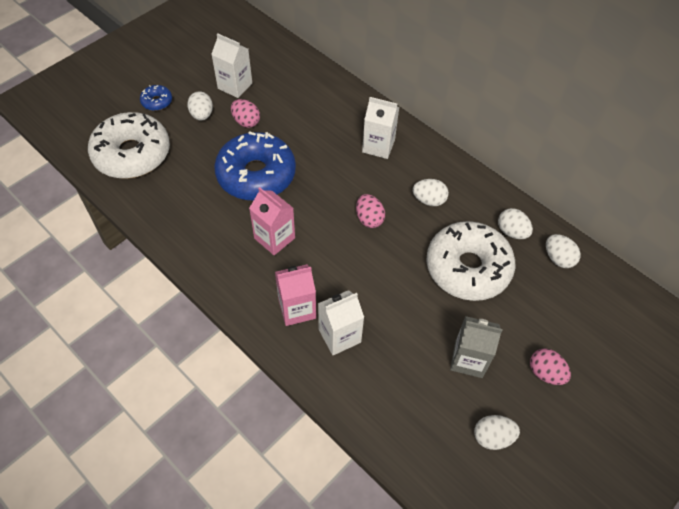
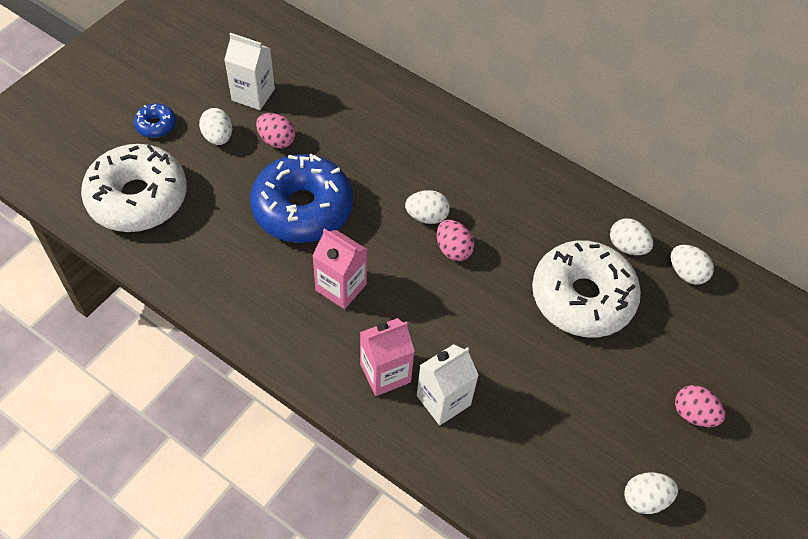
camera: 10 degrees left, 0 degrees up
(378, 146) = (448, 155): white carton -> none
(429, 200) = (521, 218): white egg -> white egg (426, 216)
(468, 359) = (602, 409): grey carton -> none

